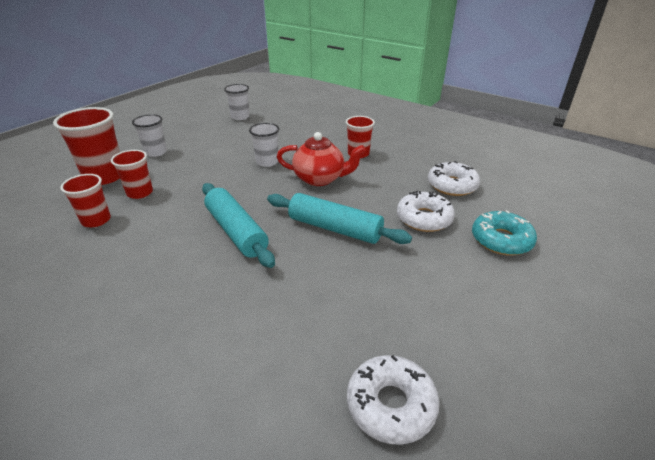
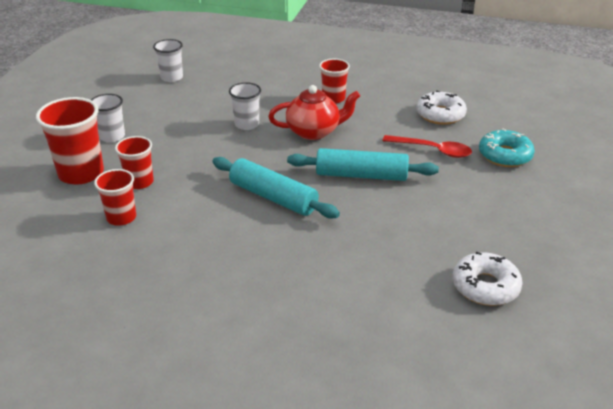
camera: 20 degrees left, 0 degrees up
(424, 218) = (433, 150): white donut -> red spoon

